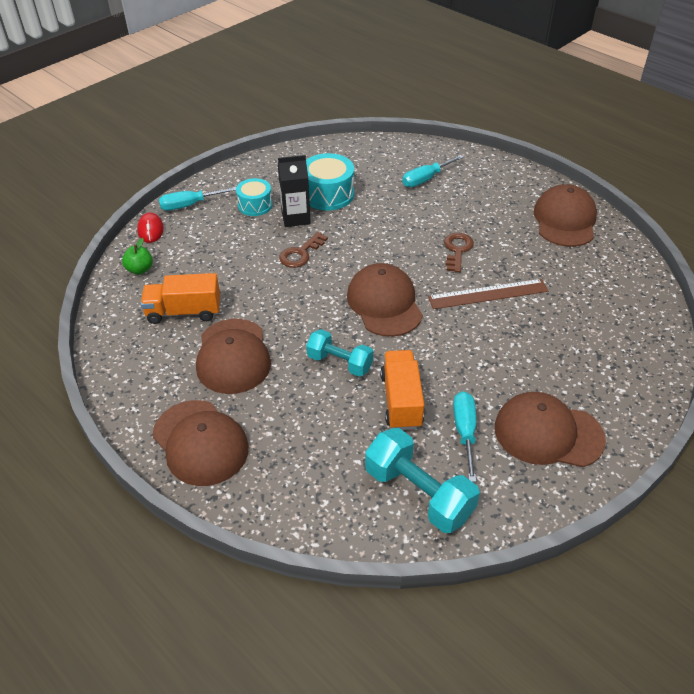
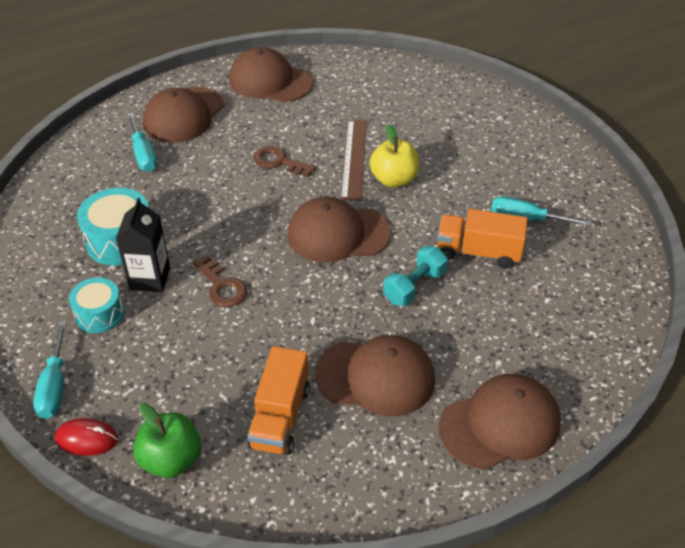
camera: 75 degrees left, 0 degrees up
(140, 269) = (171, 460): green apple -> green apple, size x1.52
(418, 493) = (590, 266): turquoise dumbbell -> none
(473, 325) = (394, 179): none -> yellow apple
(548, 433) = (537, 171): brown cap -> brown cap (183, 115)

